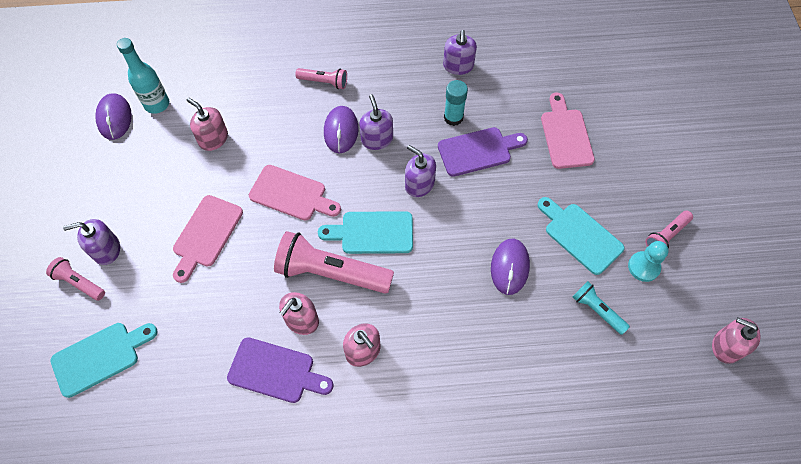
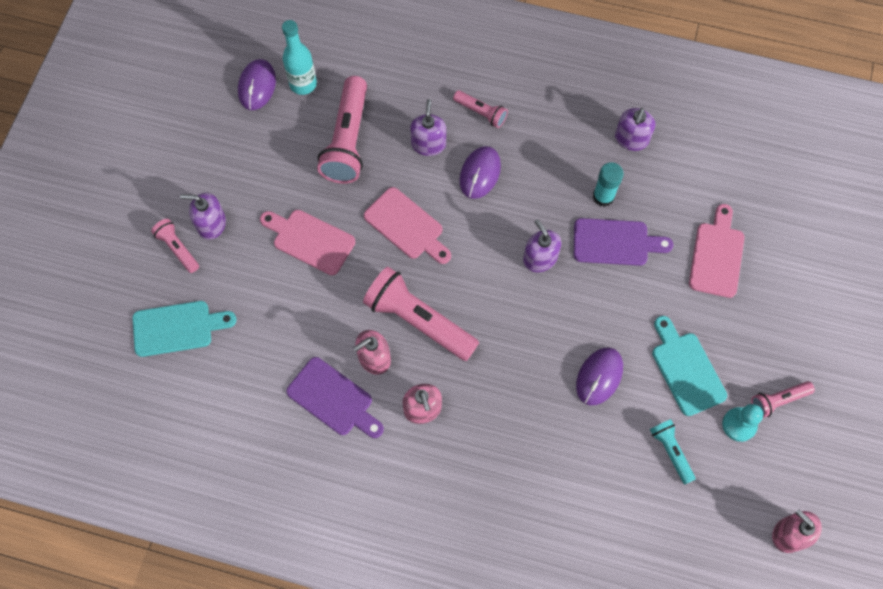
camera: 20 degrees right, 5 degrees up
(206, 234) = (310, 240): pink cutting board -> pink cutting board turned 75 degrees clockwise
(213, 139) = (348, 140): pink soap dispenser -> pink flashlight
(372, 233) = (473, 294): turquoise cutting board -> none
(377, 139) = (514, 195): purple soap dispenser -> purple soap dispenser (428, 144)

